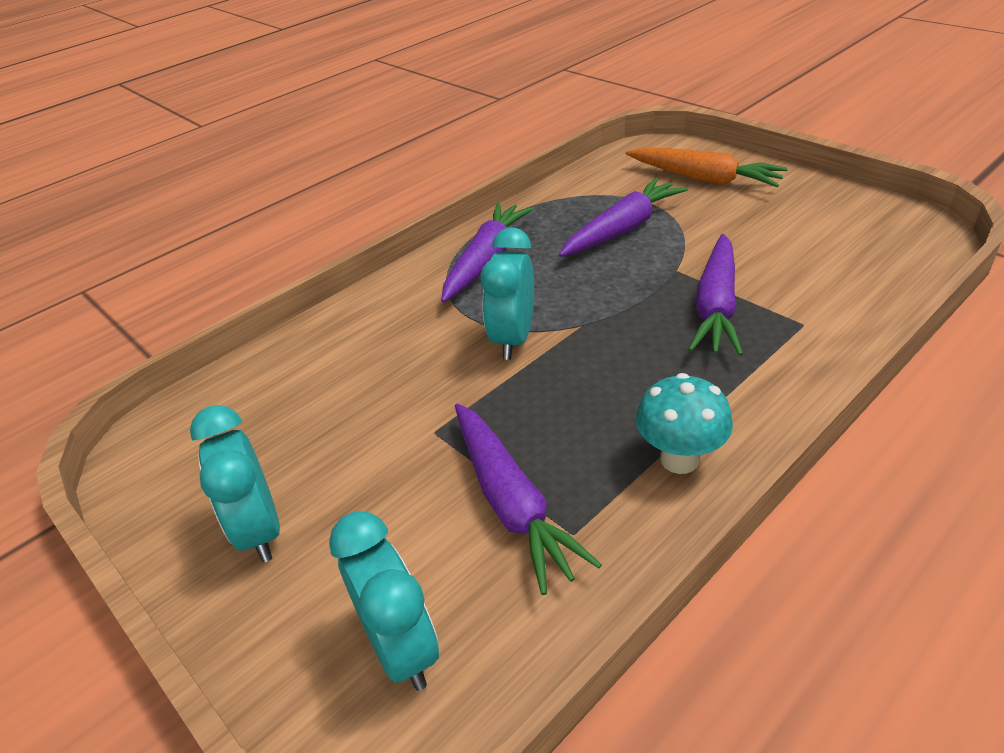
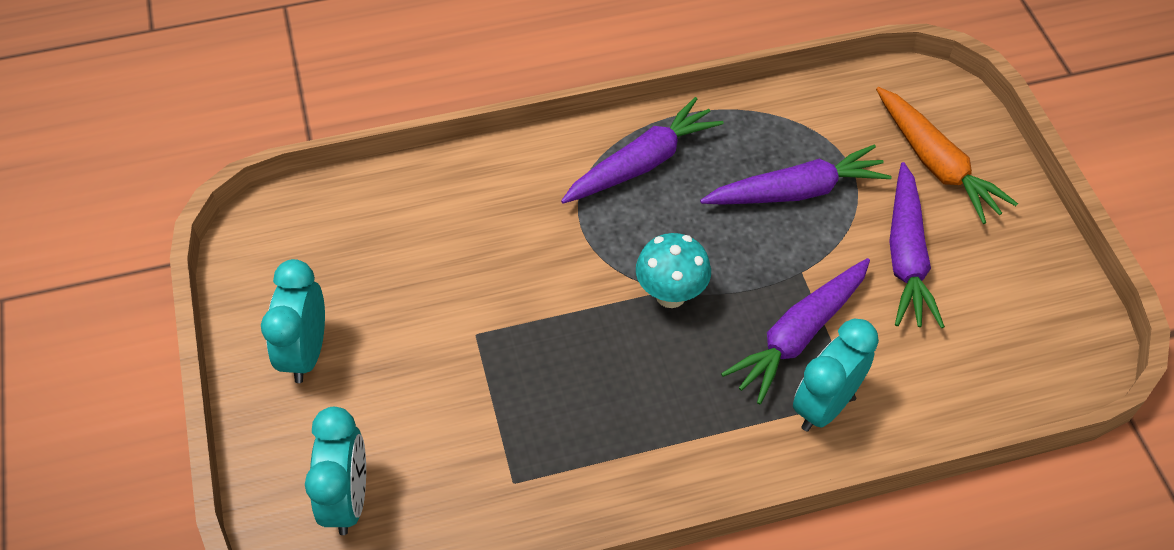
camera: 25 degrees right, 15 degrees up
(512, 503) = (489, 432): purple carrot -> purple carrot (906, 257)
(513, 339) = (599, 273): turquoise clock -> turquoise clock (824, 405)
(679, 459) = (637, 467): turquoise mushroom -> turquoise mushroom (670, 295)

